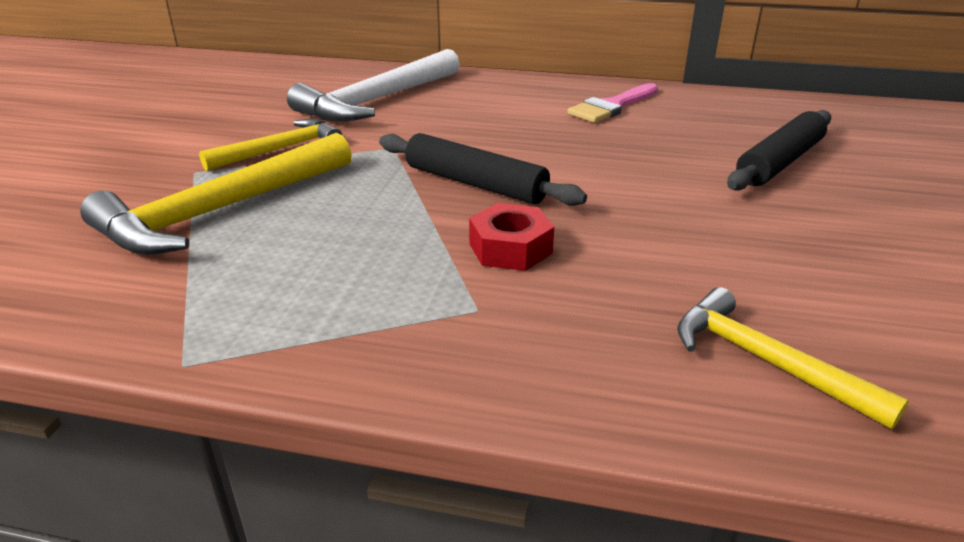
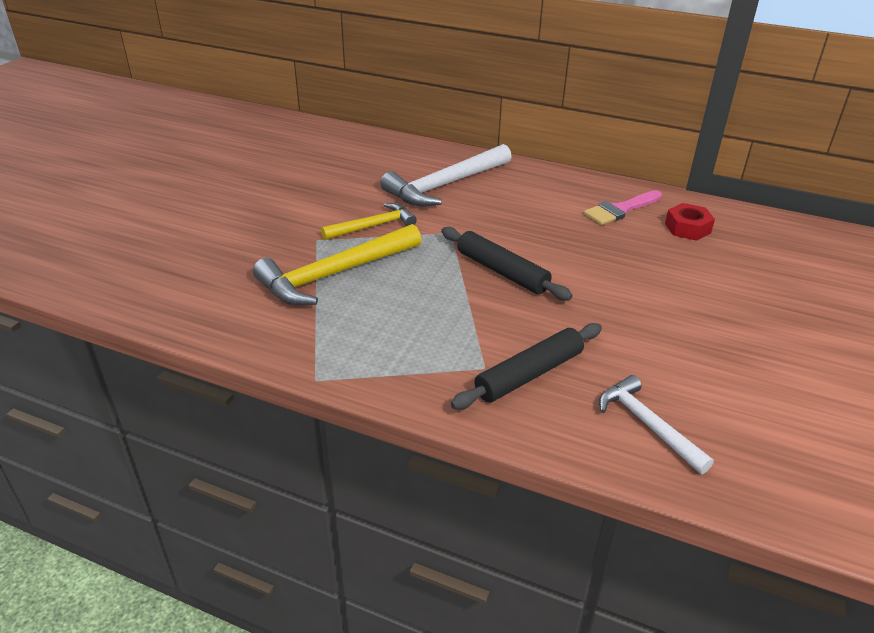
camera: 10 degrees right, 5 degrees up
(510, 248) = (514, 327): red nut -> red nut (687, 228)
(764, 360) = (647, 424): yellow hammer -> white hammer
(779, 162) = (726, 278): black rolling pin -> black rolling pin (529, 374)

